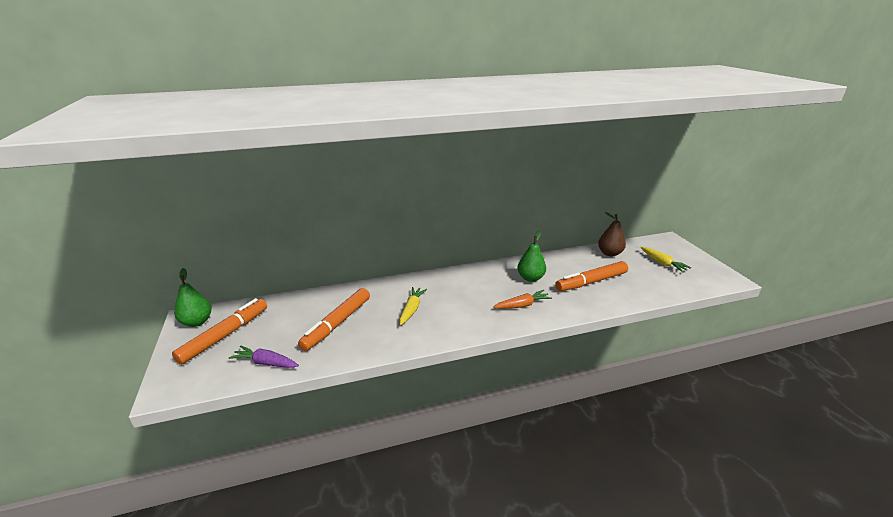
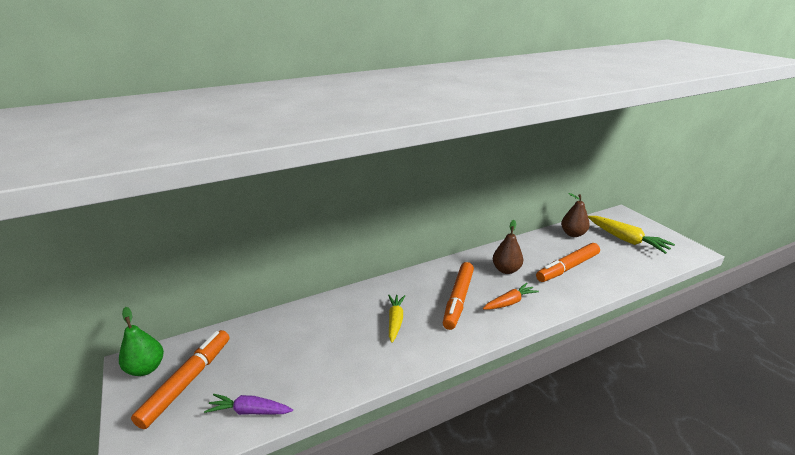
camera: 10 degrees left, 0 degrees up
(337, 323) = (317, 349): orange marker -> orange marker (458, 299)
(530, 278) = (506, 270): green pear -> brown pear
(662, 263) = (626, 240): yellow carrot -> yellow carrot, size x1.56

